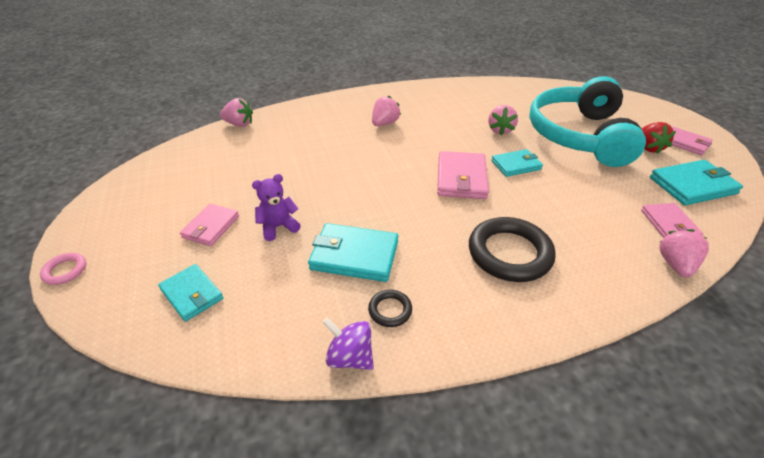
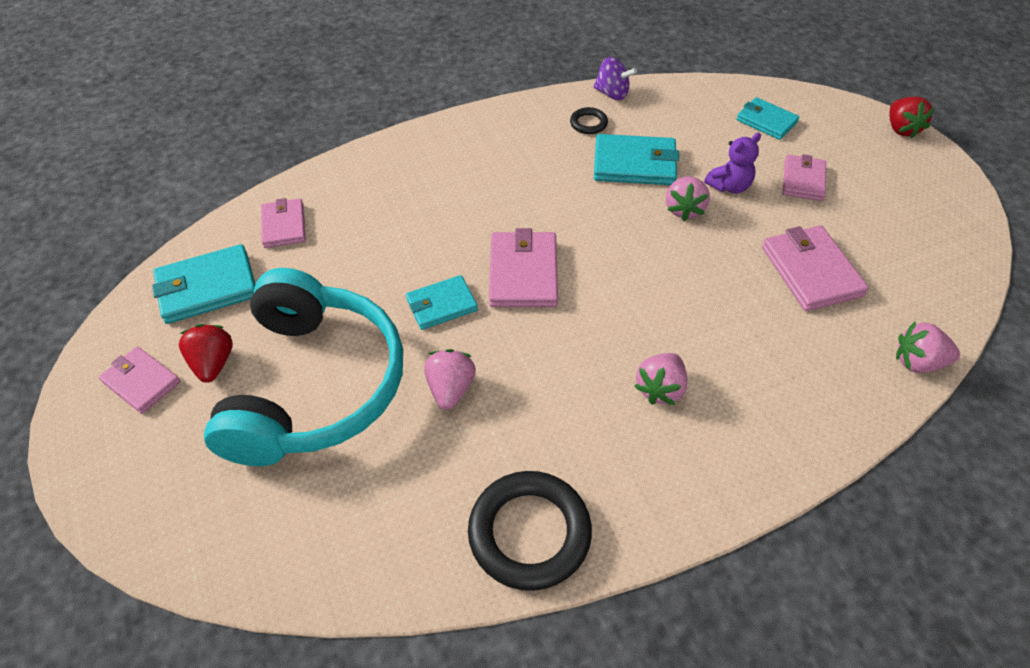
camera: 175 degrees right, 10 degrees up
(65, 271) = (901, 129): pink ring -> red strawberry
(261, 166) = (811, 271): none -> pink wallet
(509, 253) = (476, 178): black ring -> black ring (529, 533)
(675, 264) = (311, 181): pink strawberry -> pink strawberry (684, 209)

